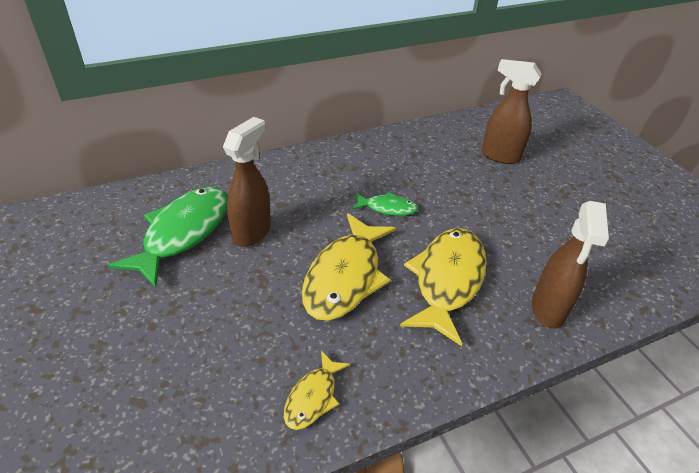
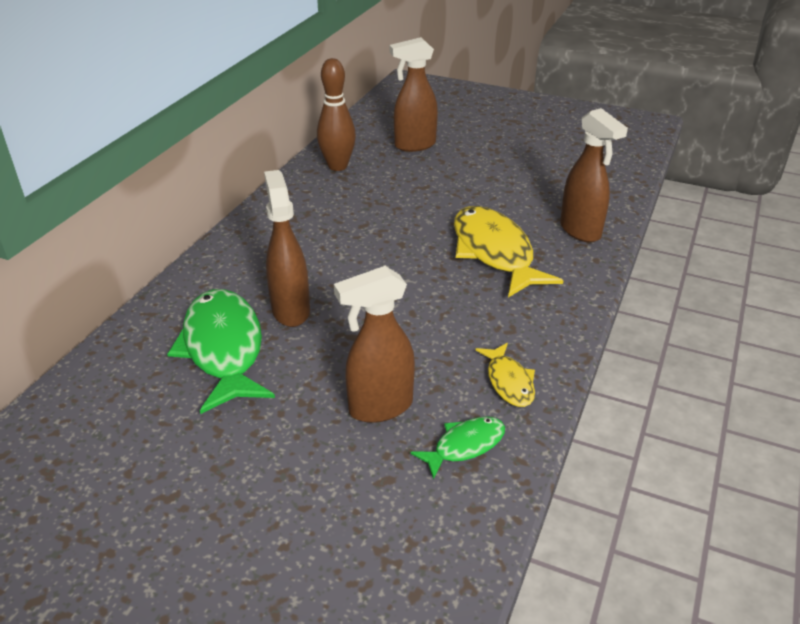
camera: 40 degrees left, 5 degrees down
(207, 344) = (379, 407): none -> brown spray bottle
(345, 277) = (418, 294): yellow fish -> none
(387, 208) = (380, 228): green fish -> green fish (465, 446)
(420, 144) = (337, 166): none -> brown bowling pin

